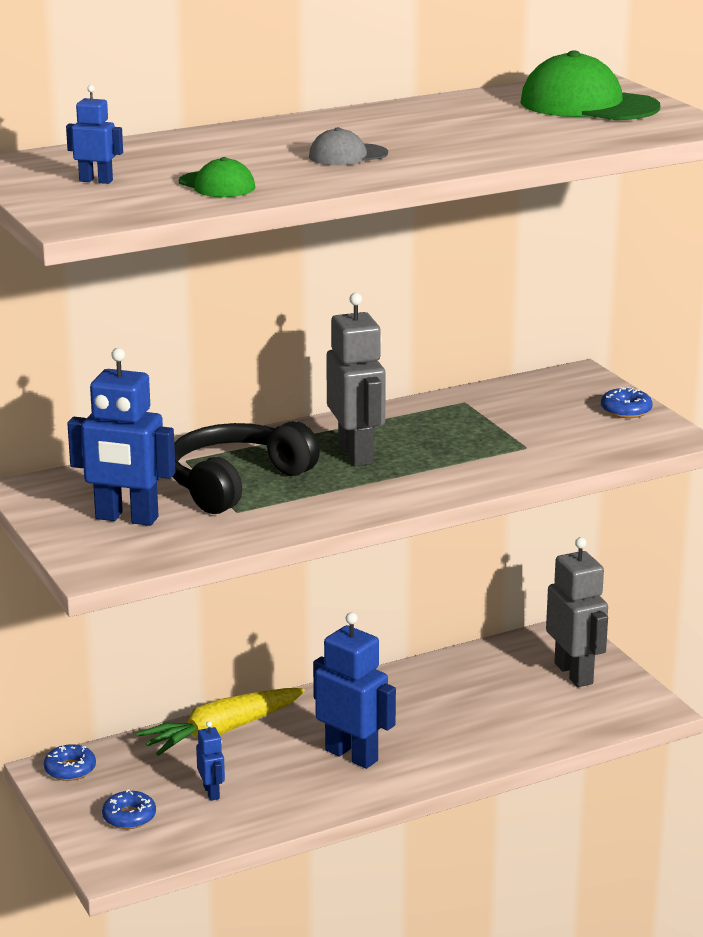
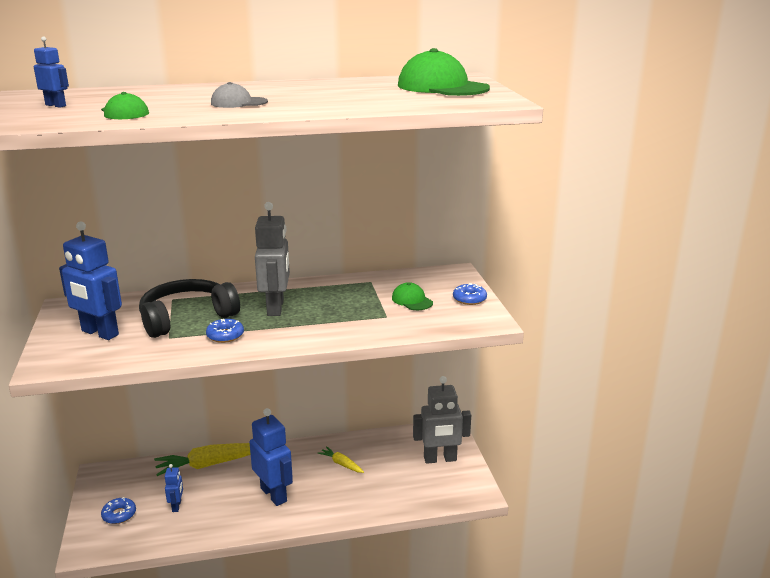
camera: 15 degrees right, 0 degrees up
(70, 769) = (110, 475): blue donut -> blue donut (225, 335)
(428, 701) = (341, 464): none -> yellow carrot
(546, 421) = (412, 300): none -> green cap
(574, 673) = (440, 459): grey robot -> grey robot turned 90 degrees clockwise

